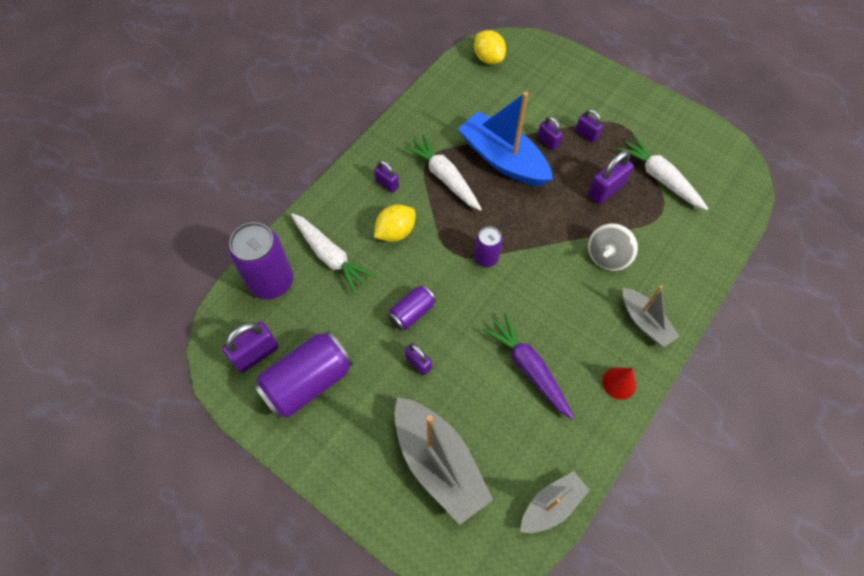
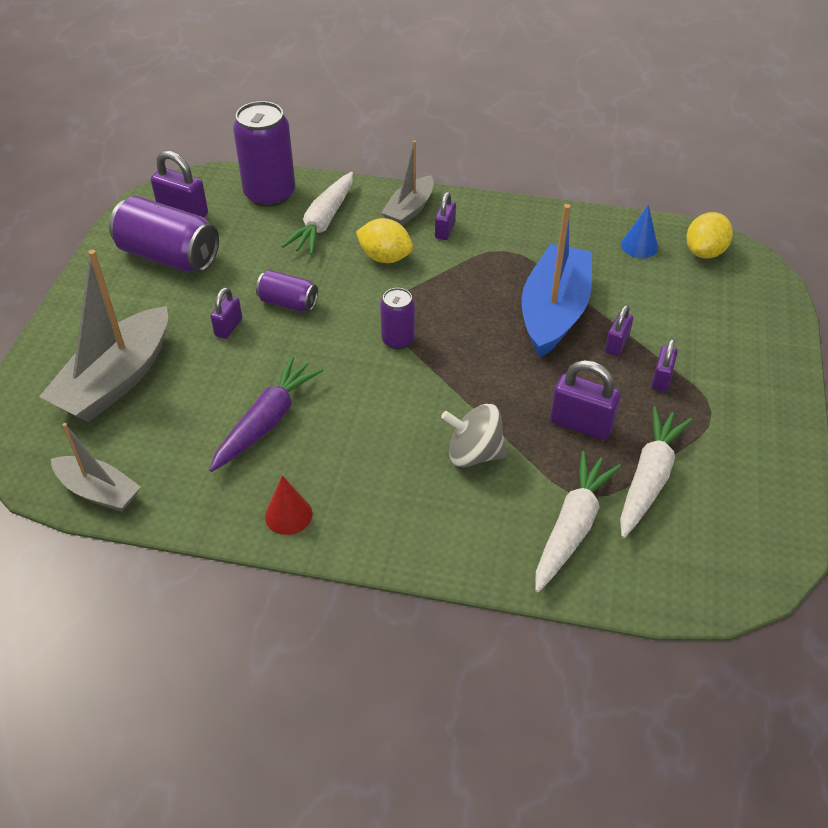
camera: 65 degrees right, 15 degrees down
(444, 178) = (487, 271): white carrot -> white carrot (572, 527)
(464, 86) = (639, 246): none -> blue cone
(645, 322) = (394, 520): grey boat -> grey boat (409, 210)

